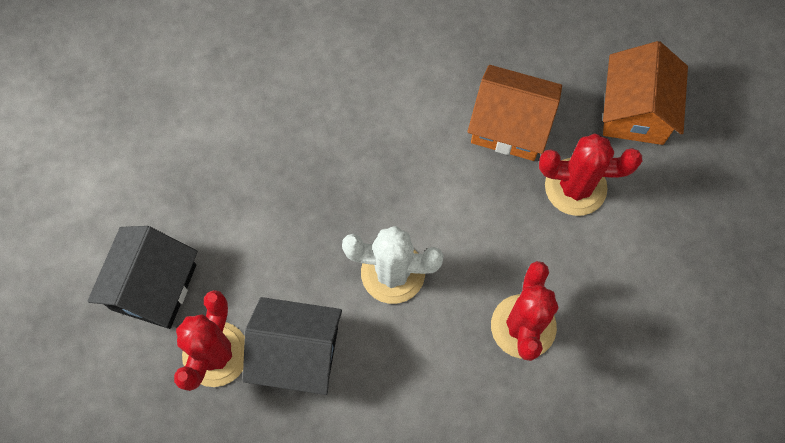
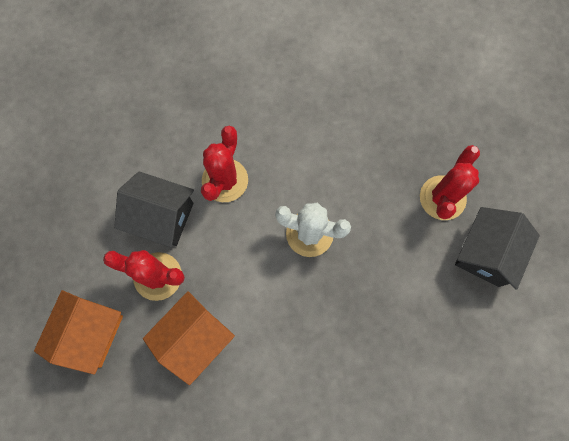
camera: 170 degrees left, 5 degrees up
(297, 353) = (385, 189): black house -> black house (161, 216)
(510, 125) = (194, 338): orange house -> orange house turned 75 degrees counterclockwise

